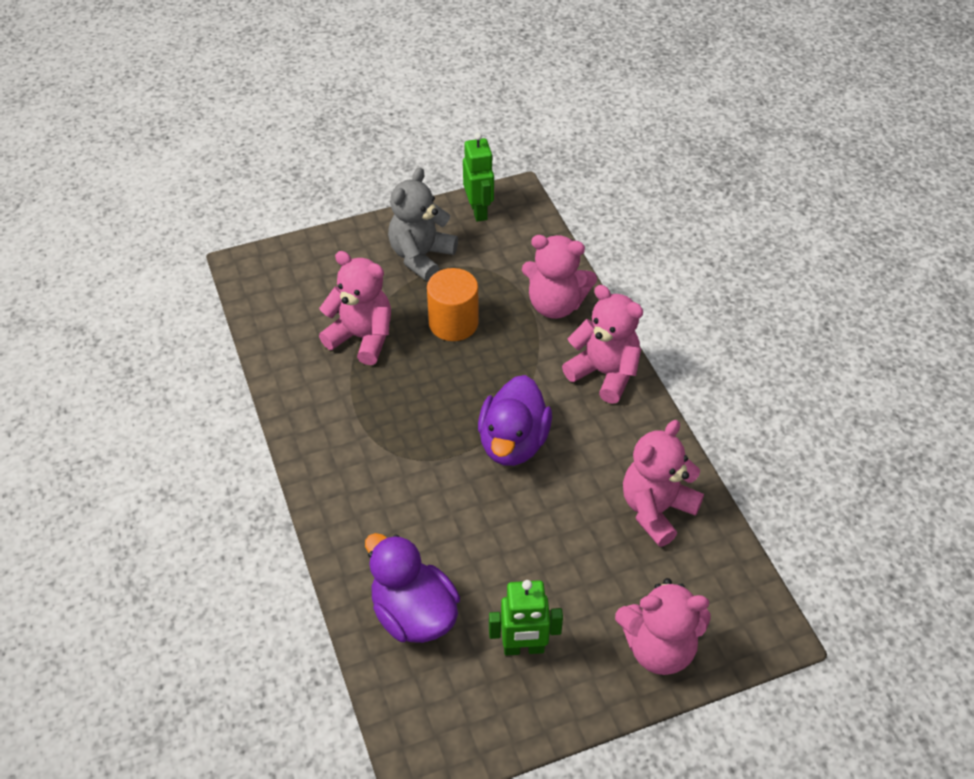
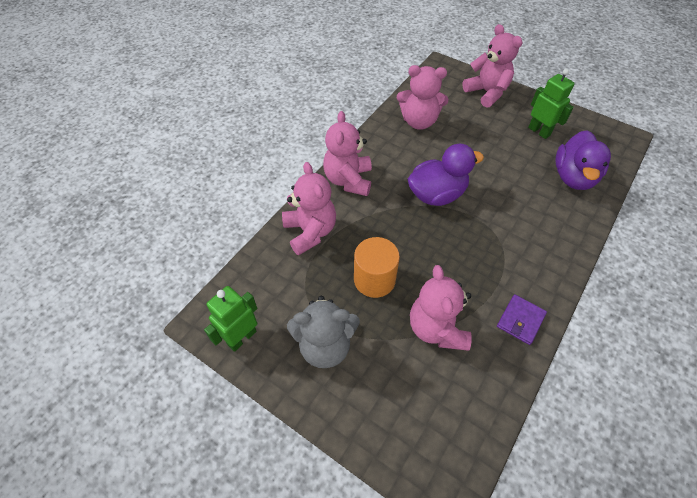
camera: 125 degrees left, 5 degrees up
(307, 404) = (520, 320): none -> purple wallet

